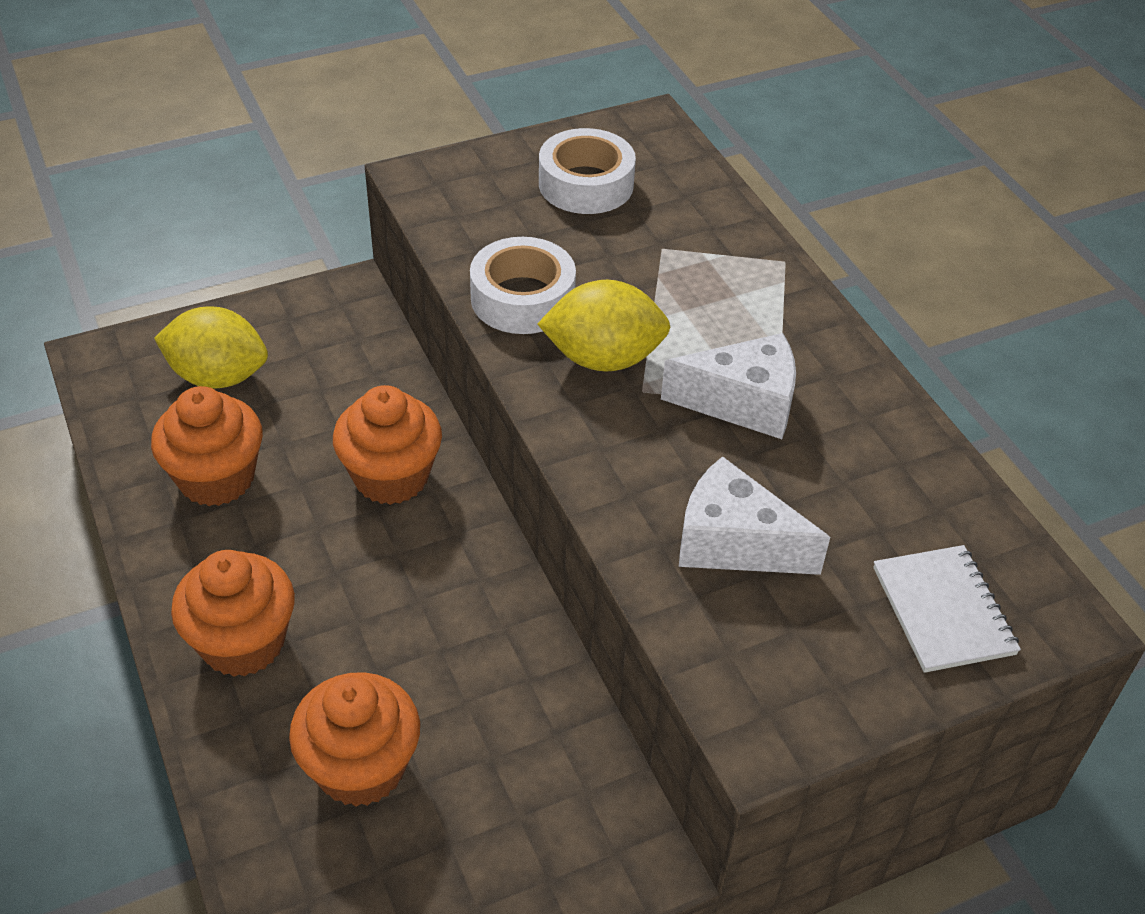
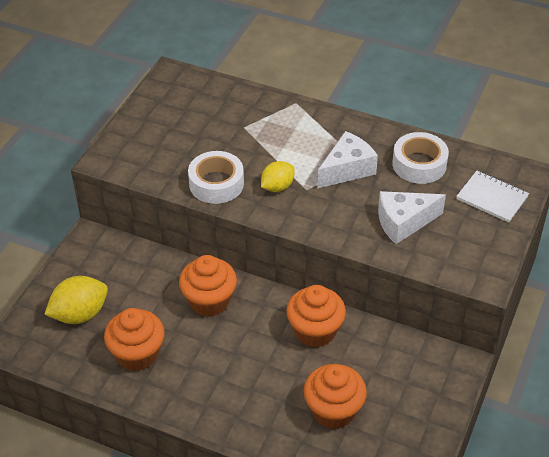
camera: 40 degrees left, 0 degrees up
(243, 643) = (233, 405): orange cupcake -> orange cupcake (315, 331)
(586, 184) = (179, 118): white tape -> white tape (419, 164)
(603, 358) = (277, 187): yellow lemon -> yellow lemon, size x0.65

